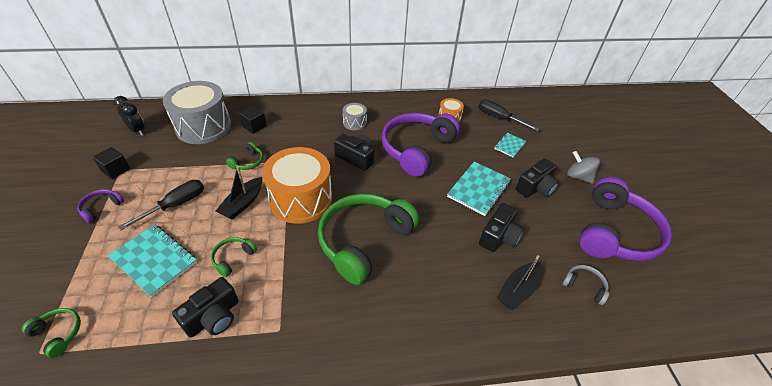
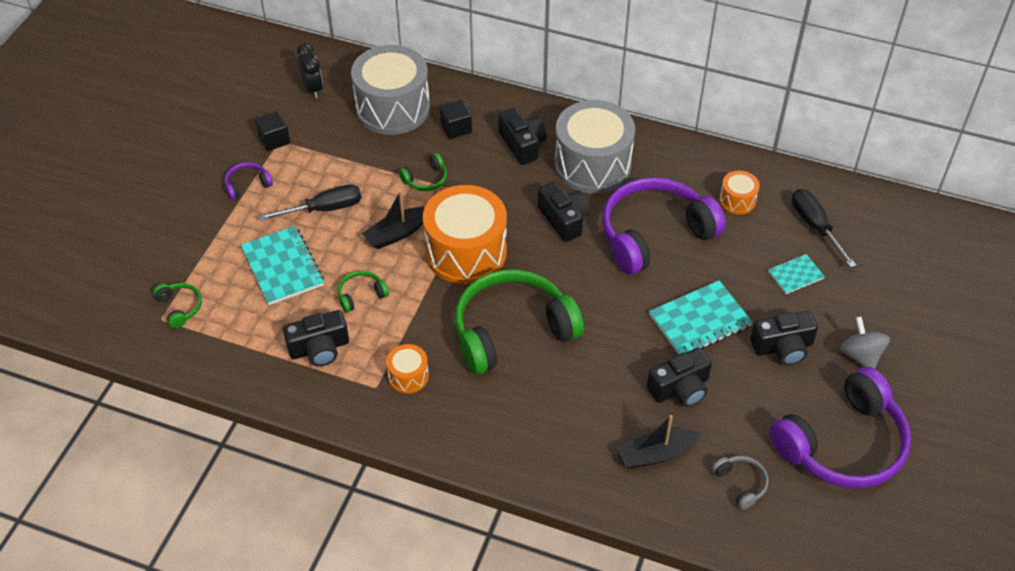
camera: 30 degrees right, 5 degrees up
(303, 309) = (408, 376): none -> orange drum
(304, 124) = (522, 144): none -> black camera
(354, 123) = (592, 165): grey drum -> grey drum, size x2.17

